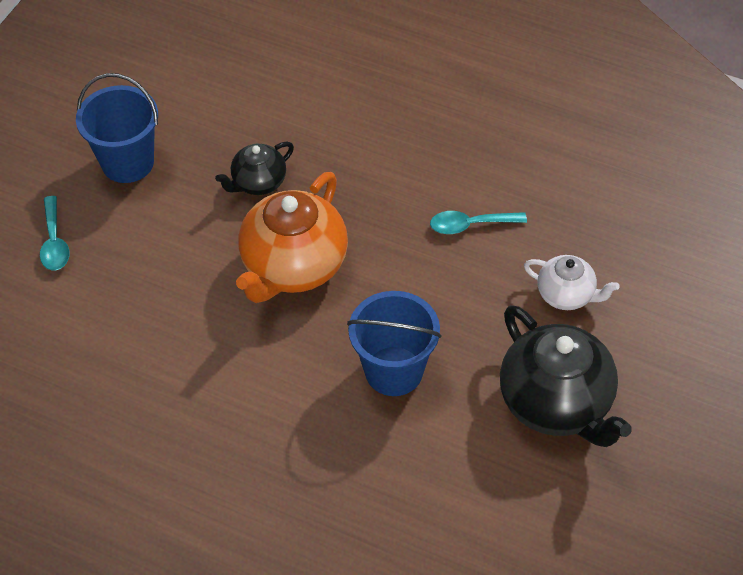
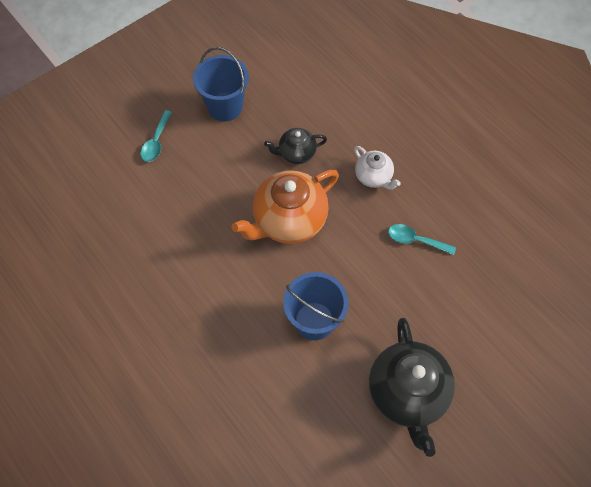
camera: 25 degrees right, 10 degrees up
(566, 295) = (454, 318): white teapot -> white teapot (374, 177)

